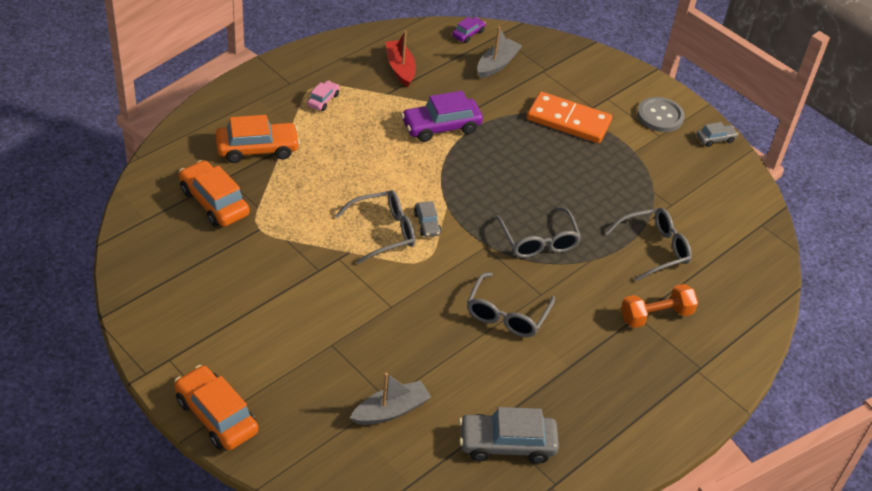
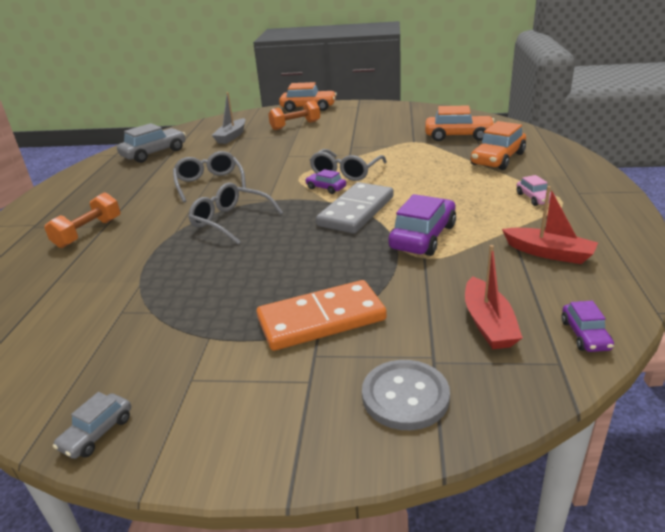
camera: 145 degrees right, 15 degrees down
(298, 373) = (295, 125): none -> orange dumbbell
(427, 224) = (326, 188): grey car -> purple car
(444, 180) = (356, 211): none -> grey domino
(497, 64) = (488, 323): grey boat -> red boat
(654, 249) = (117, 268): grey glasses -> none
(660, 116) = (211, 409): grey button -> grey button (405, 396)

